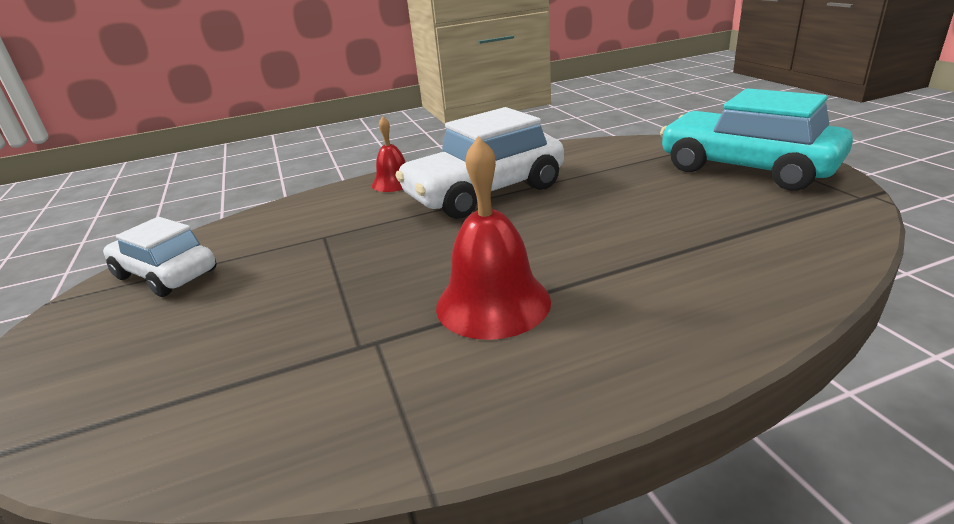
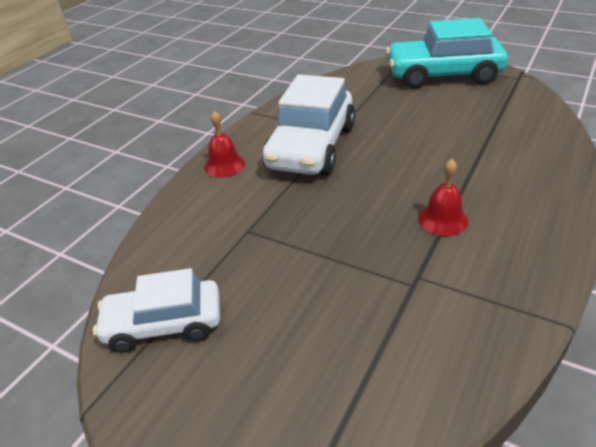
camera: 40 degrees left, 10 degrees up
(493, 303) = (443, 219): red bell -> red bell, size x0.60

